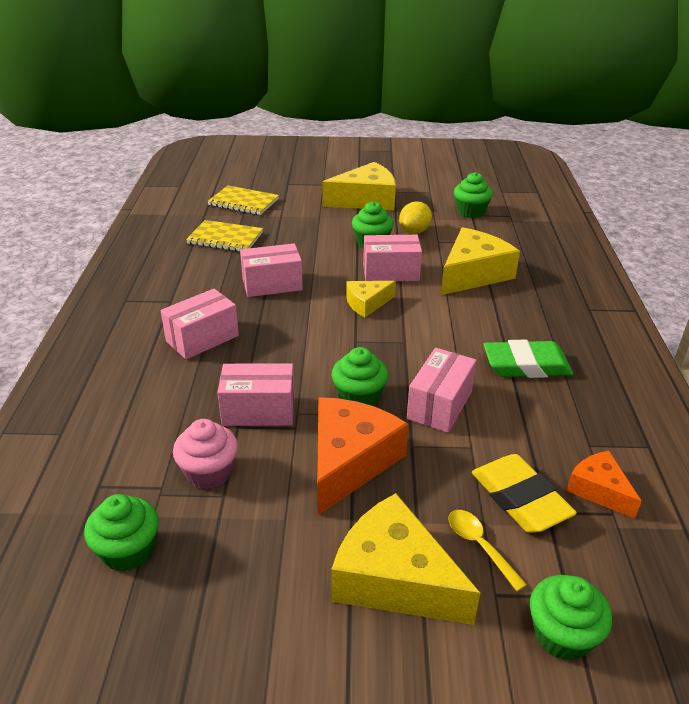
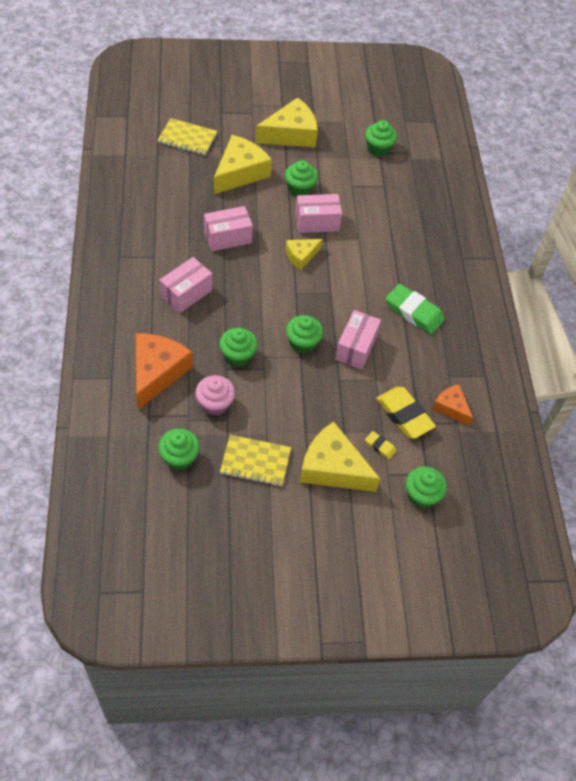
camera: 10 degrees left, 20 degrees up
(225, 238) = (181, 184): yellow notebook -> yellow notebook (255, 461)
(259, 410) = (238, 355): pink box -> green cupcake
(350, 461) = (301, 393): orange cheese -> orange cheese (157, 372)
(414, 232) = (333, 174): yellow lemon -> none
(473, 274) = (379, 223): yellow cheese -> yellow cheese (240, 172)
(479, 546) = (380, 446): yellow spoon -> yellow eraser
(526, 365) = (414, 312): green eraser -> green eraser turned 45 degrees clockwise

